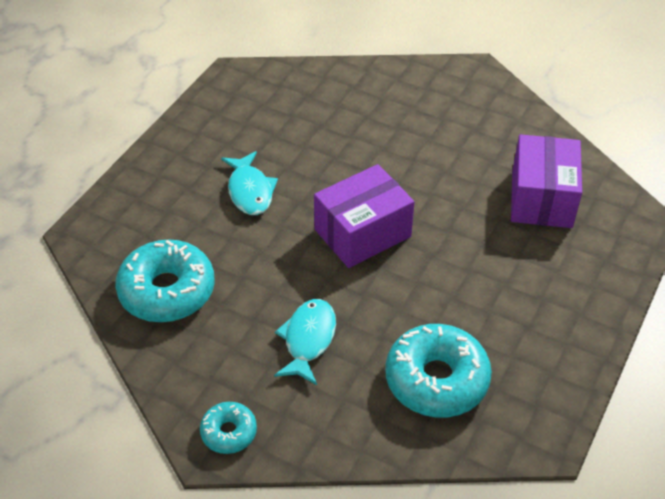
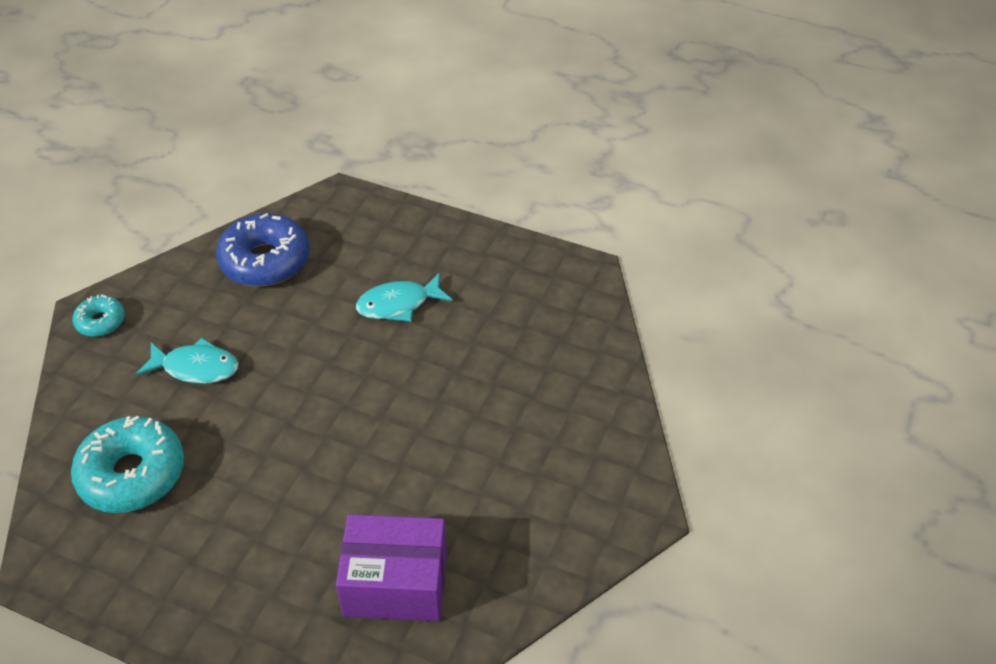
camera: 85 degrees right, 0 degrees up
(167, 291) = (265, 261): turquoise donut -> blue donut
(362, 233) = (337, 402): purple box -> none

